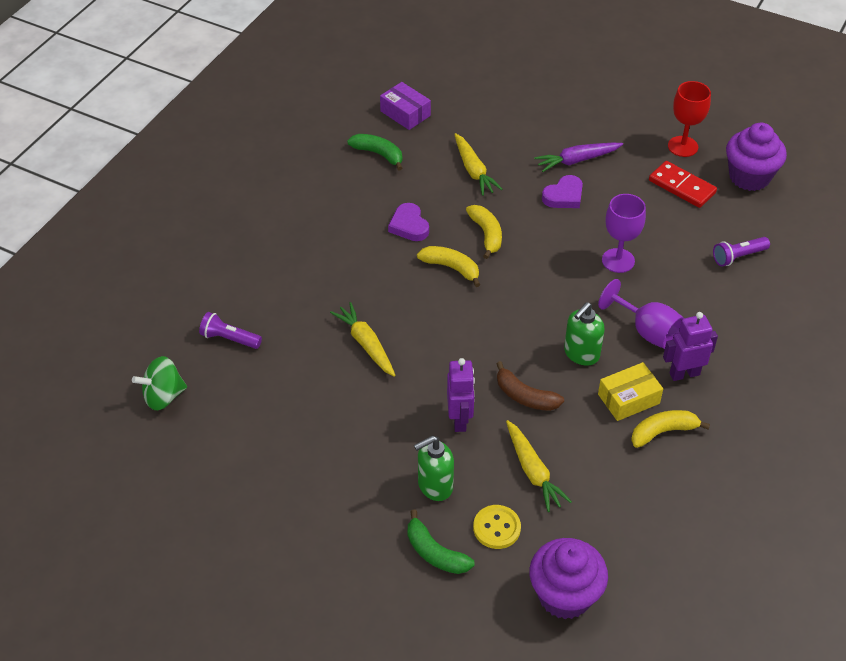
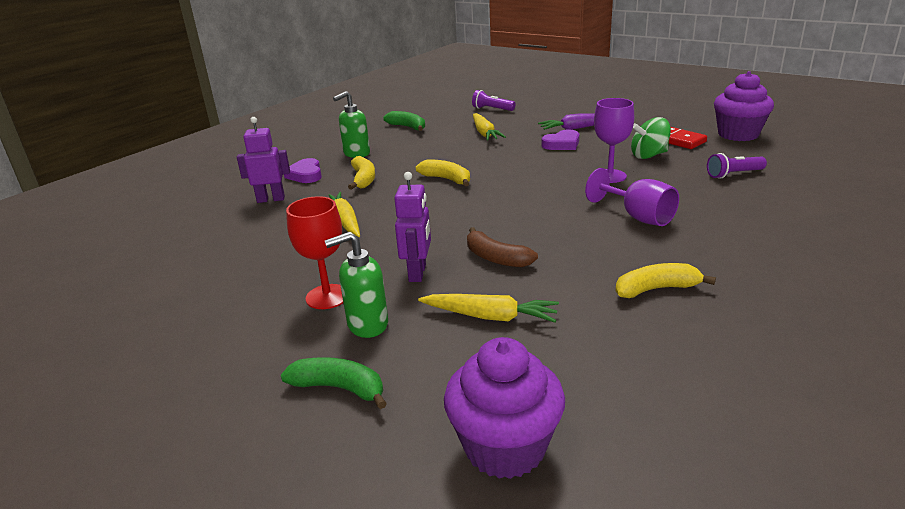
camera: 10 degrees right, 20 degrees down
(163, 396) = (127, 250): green spinning top -> green spinning top (649, 155)
(229, 339) = (217, 216): purple flashlight -> purple flashlight (492, 109)
(405, 113) = (437, 111): purple box -> none
(409, 225) = (417, 158): purple heart -> purple heart (306, 175)
(435, 553) = (339, 388): green banana -> green banana turned 150 degrees clockwise
(486, 234) = (486, 162): yellow banana -> yellow banana (363, 179)
(496, 528) = (429, 367): yellow button -> none
(533, 471) = (490, 317): yellow carrot -> yellow carrot turned 60 degrees counterclockwise
(581, 354) = (564, 230): green soap dispenser -> green soap dispenser (356, 154)
(628, 399) = (615, 262): yellow box -> none
(682, 146) = (673, 121): red goblet -> red goblet (327, 297)
(684, 374) = (681, 246): purple robot -> purple robot (271, 199)

